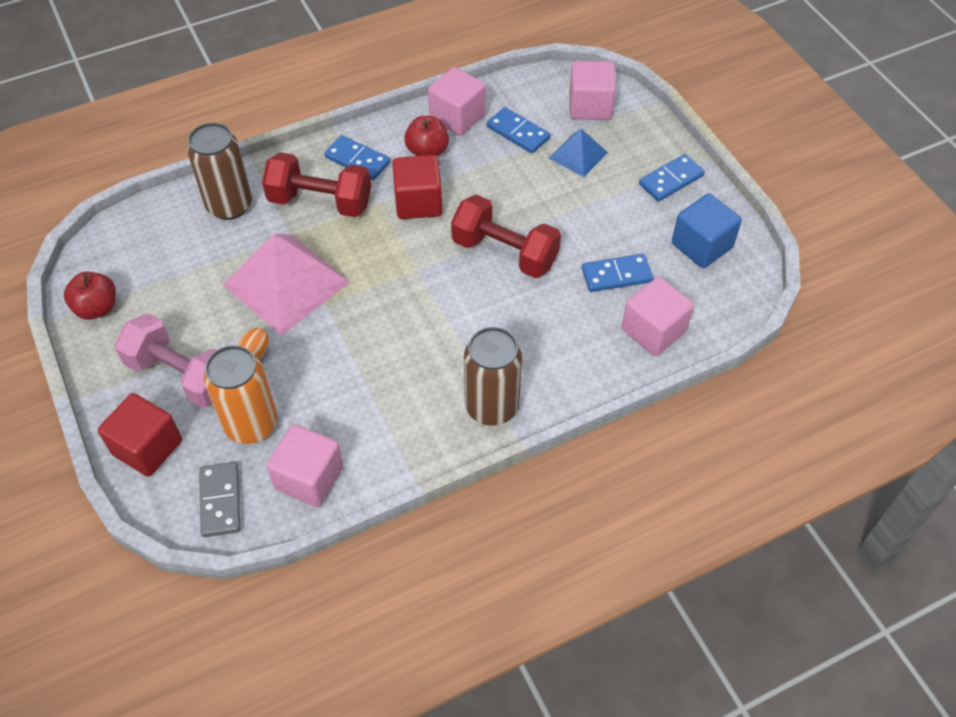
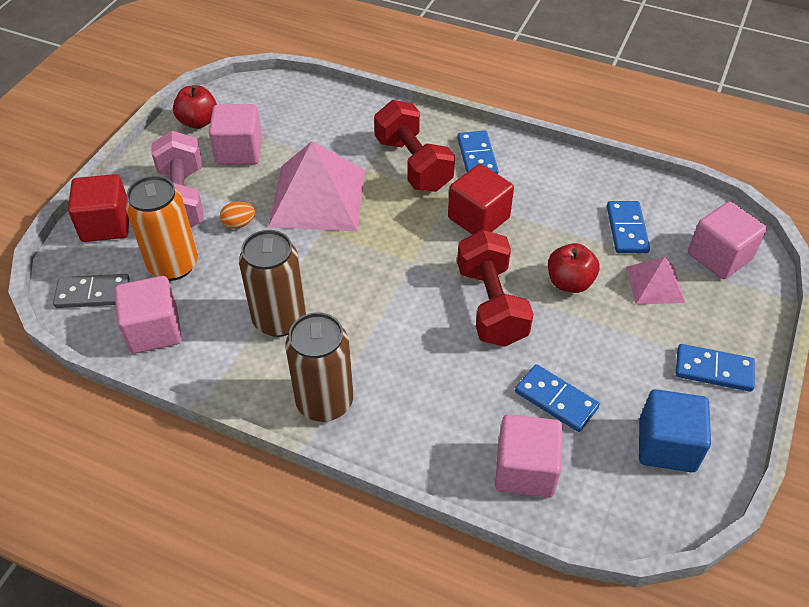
camera: 50 degrees right, 5 degrees down
(220, 501) = (93, 293): grey domino -> grey domino turned 45 degrees clockwise
(229, 205) = (354, 122): brown can -> brown can (279, 319)
(427, 151) = (536, 189): red apple -> red apple (569, 282)
(457, 117) = (593, 182): pink cube -> pink cube (239, 151)
(578, 155) = (655, 284): blue pyramid -> pink pyramid

